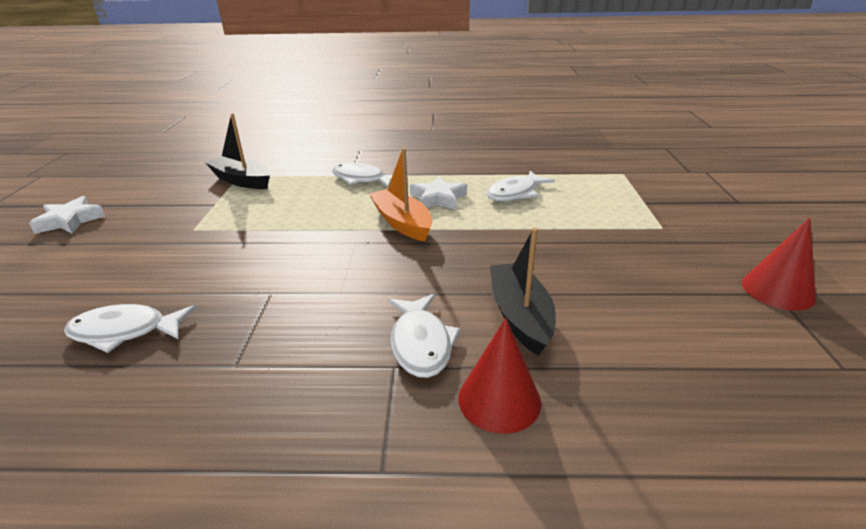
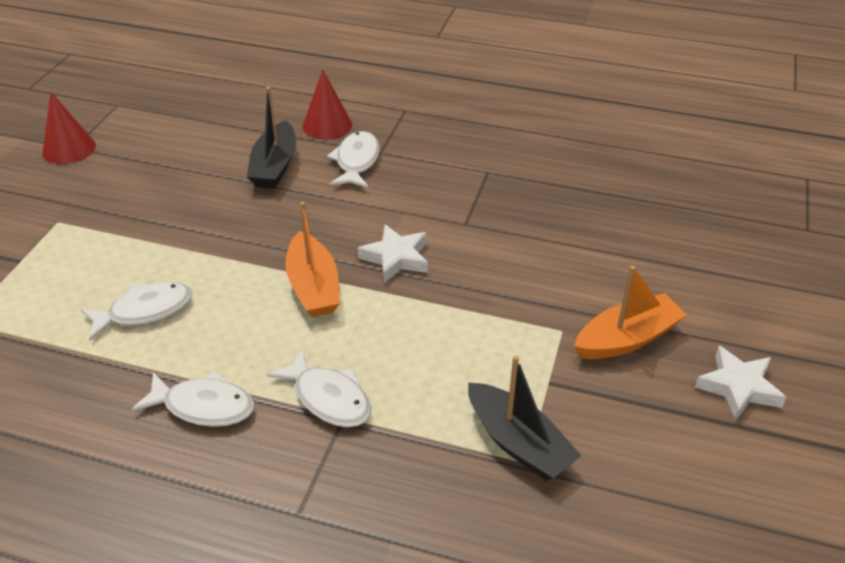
camera: 165 degrees left, 10 degrees up
(125, 331) = (578, 210): white fish -> white fish (203, 406)
(140, 232) = (627, 339): none -> orange boat
(438, 199) = (247, 323): white star -> white star (396, 258)

